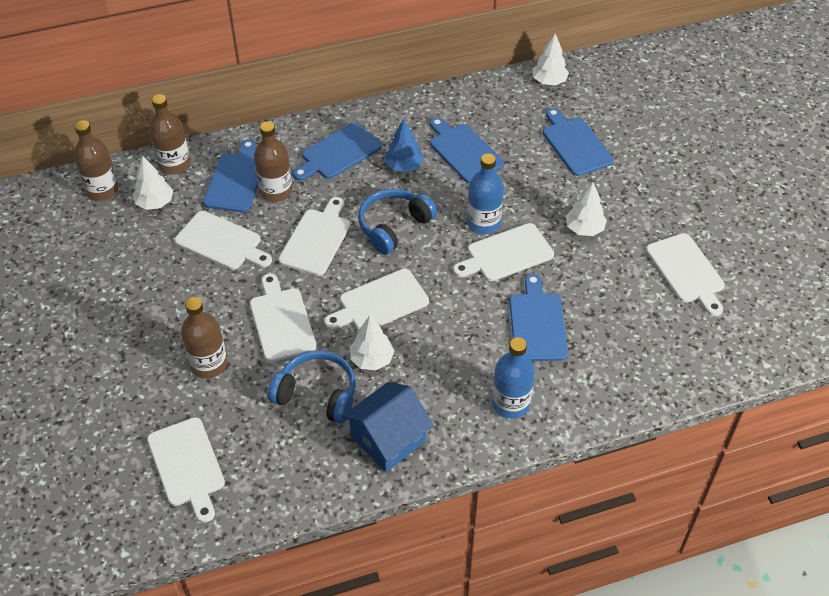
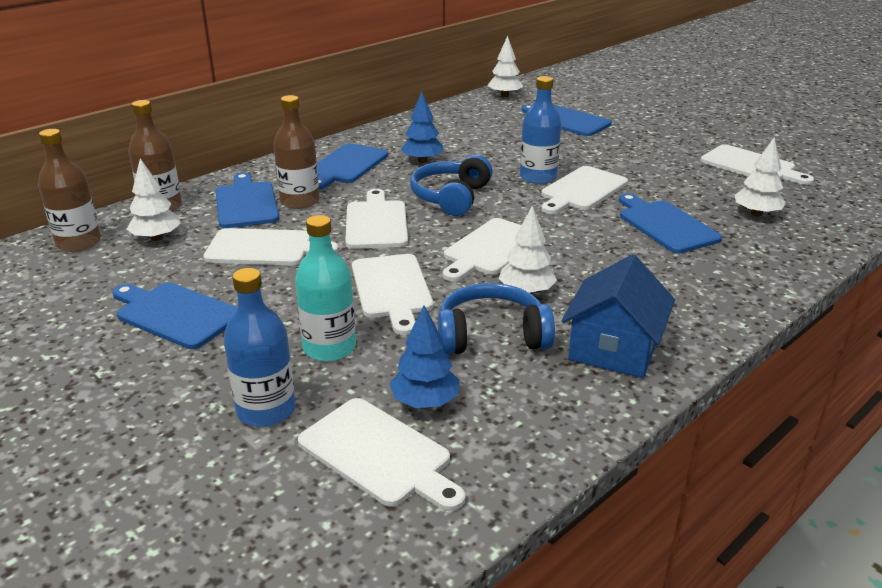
camera: 25 degrees left, 20 degrees down
(209, 364) = (329, 348): brown bottle -> turquoise bottle
(238, 435) = (425, 402): none -> blue tree
(282, 321) = (391, 289): white cutting board -> white cutting board turned 150 degrees counterclockwise
(464, 151) = (471, 142): blue cutting board -> blue cutting board (175, 314)
(510, 403) = (709, 285): blue bottle -> blue bottle (266, 410)
(584, 229) = (633, 162): white tree -> white tree (756, 214)

